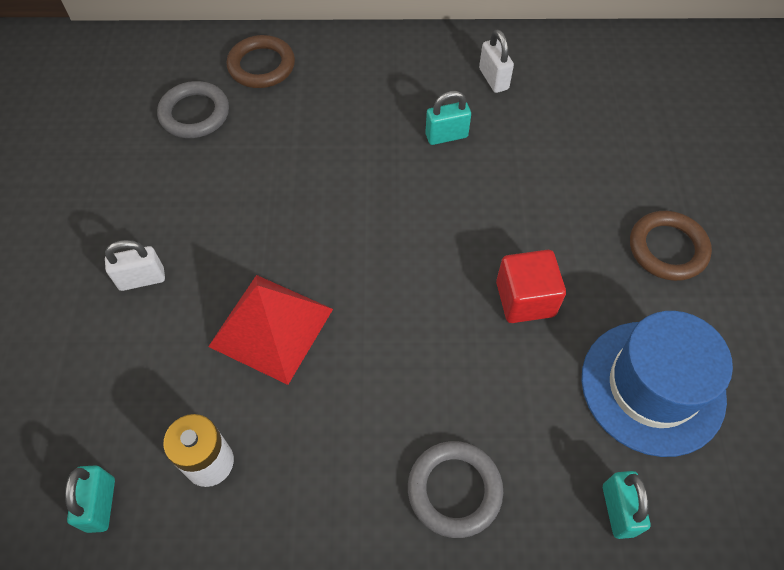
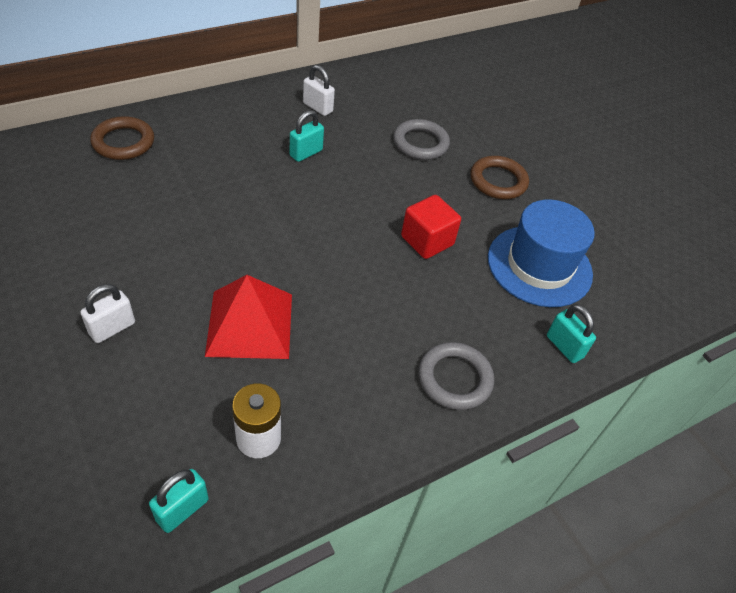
camera: 35 degrees left, 10 degrees down
(101, 504) = (182, 509): turquoise padlock -> turquoise padlock turned 75 degrees clockwise
(194, 114) = (83, 192): grey ring -> grey ring (420, 143)

